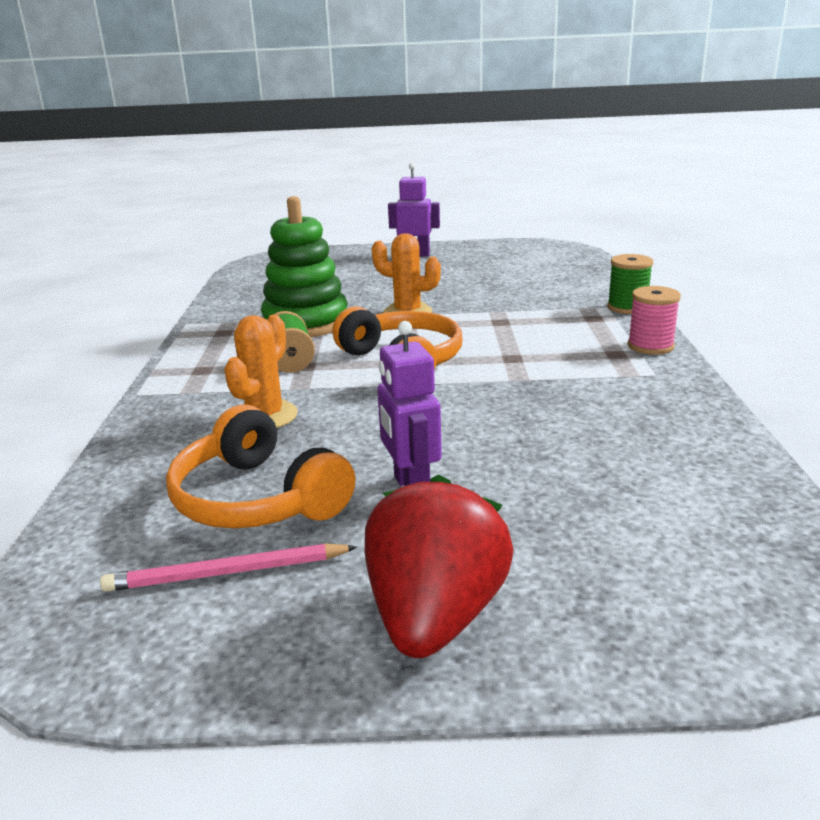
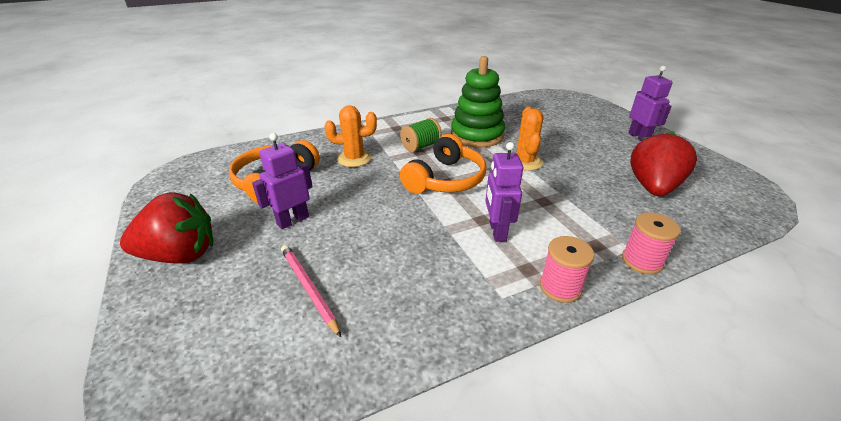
camera: 65 degrees right, 10 degrees up
(227, 573) = (216, 192): pink pencil -> pink pencil (308, 288)
(515, 274) = (652, 187): none -> red strawberry
(541, 354) = (497, 231): none -> purple robot
(627, 307) = (641, 261): green spool -> pink spool

